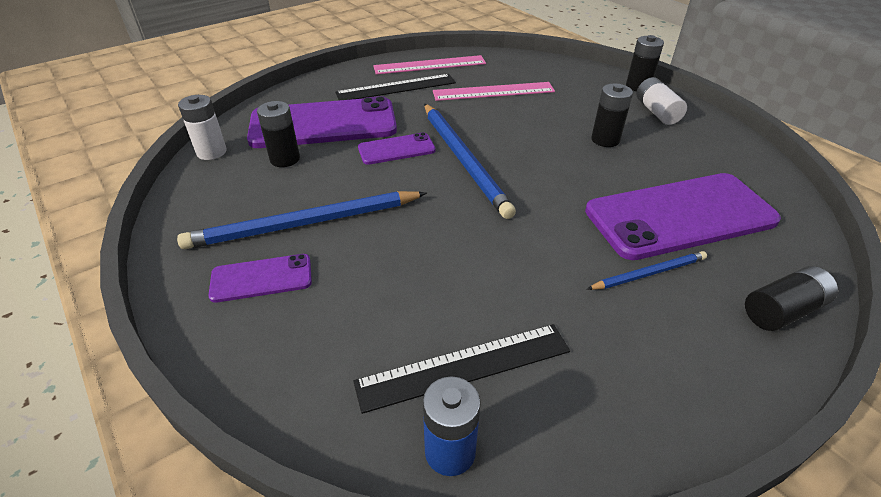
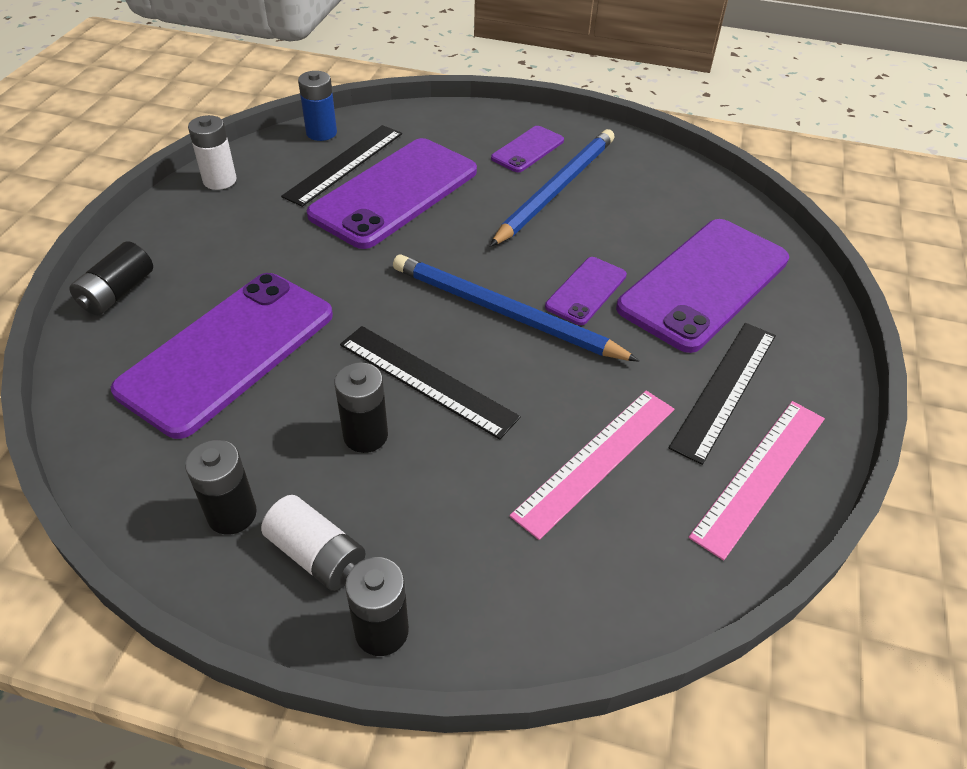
camera: 140 degrees right, 5 degrees up
(211, 152) = (735, 204): white battery -> white battery (219, 180)
(285, 159) = (665, 229): black battery -> black battery (232, 514)
(445, 294) = (394, 193): none -> purple phone
(549, 148) = (427, 380): none -> black ruler
(649, 273) = (242, 275): blue pencil -> none

